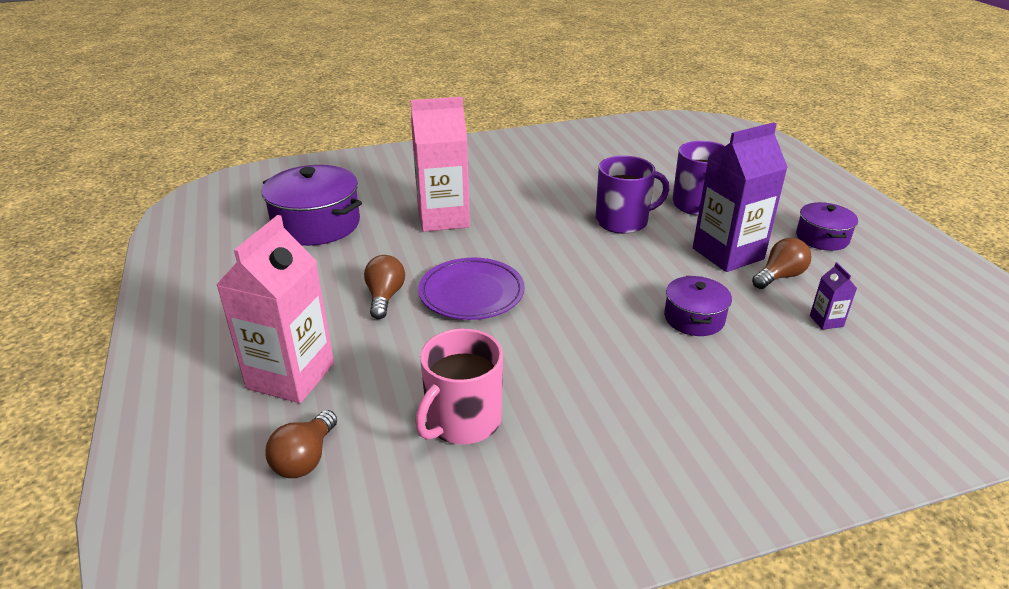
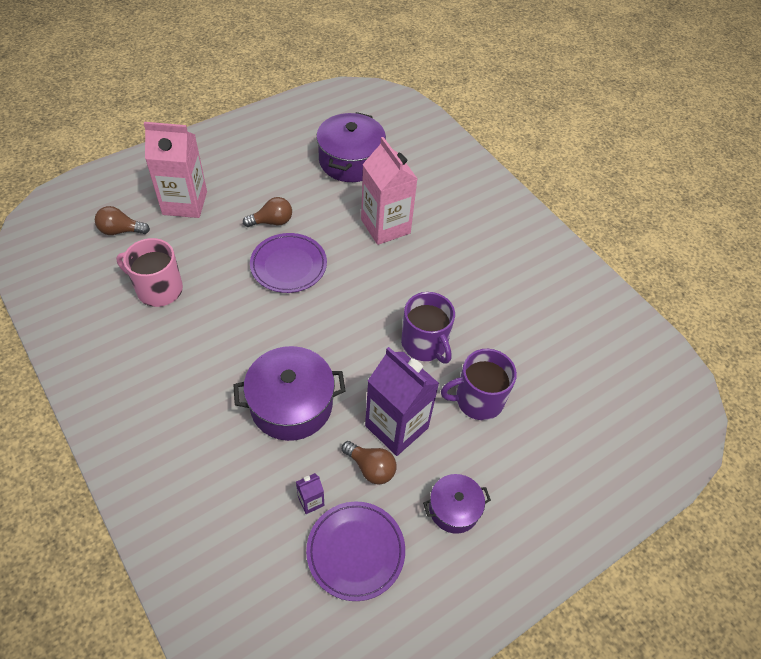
camera: 70 degrees right, 20 degrees up
(694, 318) = (291, 404): purple pot -> purple pot, size x1.74
(882, 300) = (355, 551): none -> purple plate

